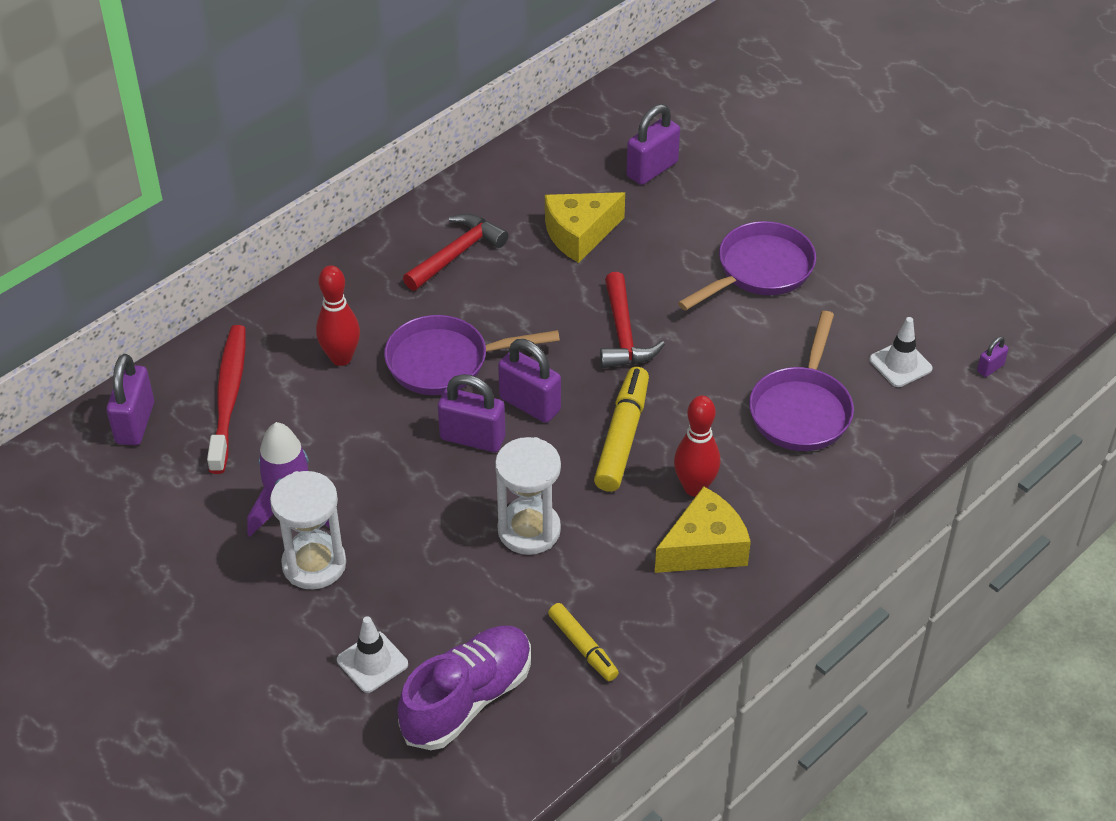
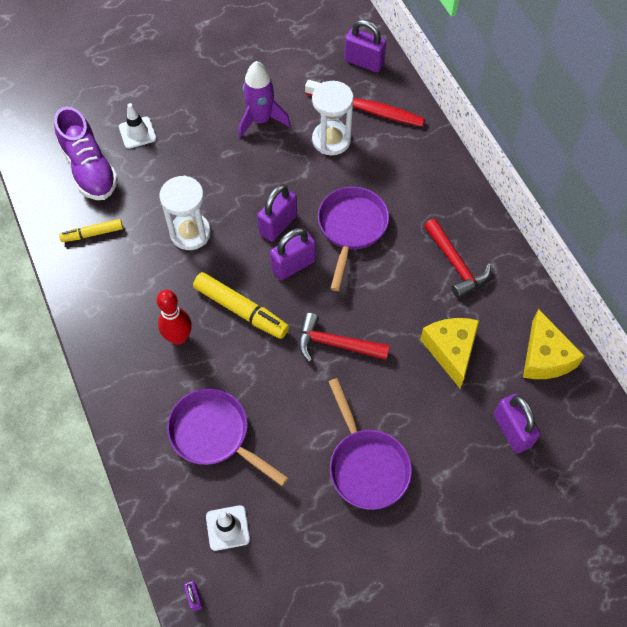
camera: 110 degrees right, 15 degrees up
(314, 564) = (218, 122): white hourglass -> white hourglass (331, 140)
(341, 358) = (378, 172): red bowling pin -> none
(704, 547) = (129, 324): yellow cheese -> yellow cheese (545, 357)

